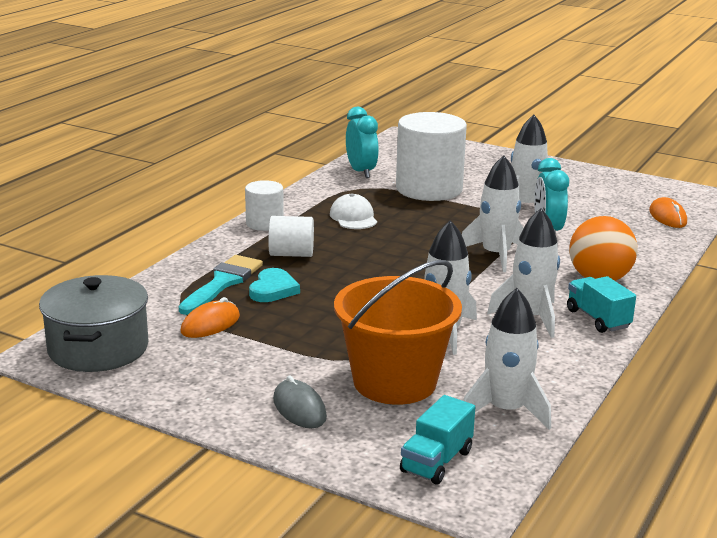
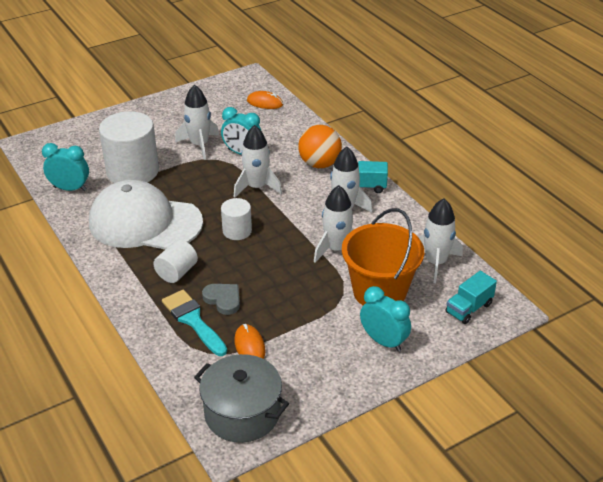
camera: 60 degrees left, 15 degrees up
(264, 223) = (114, 267): white cylinder -> white cylinder (237, 231)
(273, 289) = (223, 300): turquoise heart -> grey heart
(299, 408) = (383, 341): grey mouse -> turquoise clock
(353, 217) = (145, 222): white cap -> white cap, size x2.42
(436, 461) = (469, 308): turquoise truck -> turquoise truck turned 75 degrees clockwise

